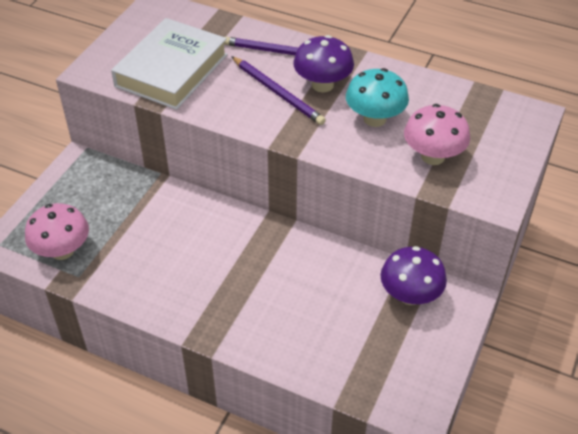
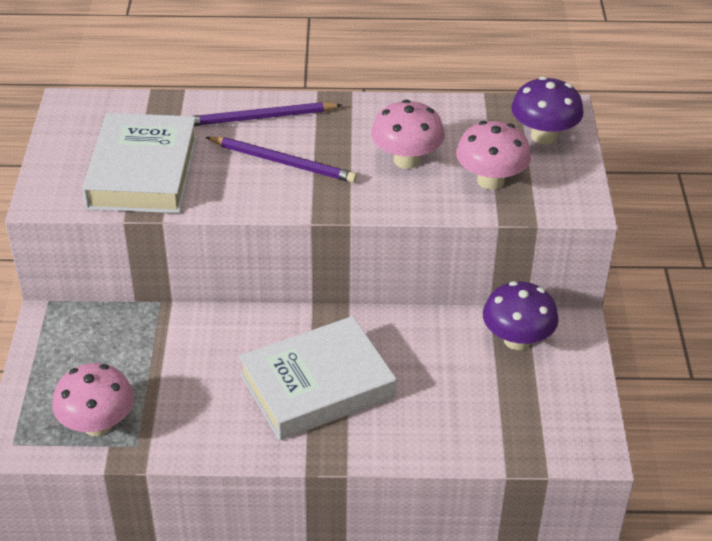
camera: 25 degrees left, 5 degrees down
(232, 277) = (317, 386): none -> white book
(322, 85) = (327, 140): purple mushroom -> purple mushroom (543, 136)
(374, 119) = (406, 160): turquoise mushroom -> pink mushroom

